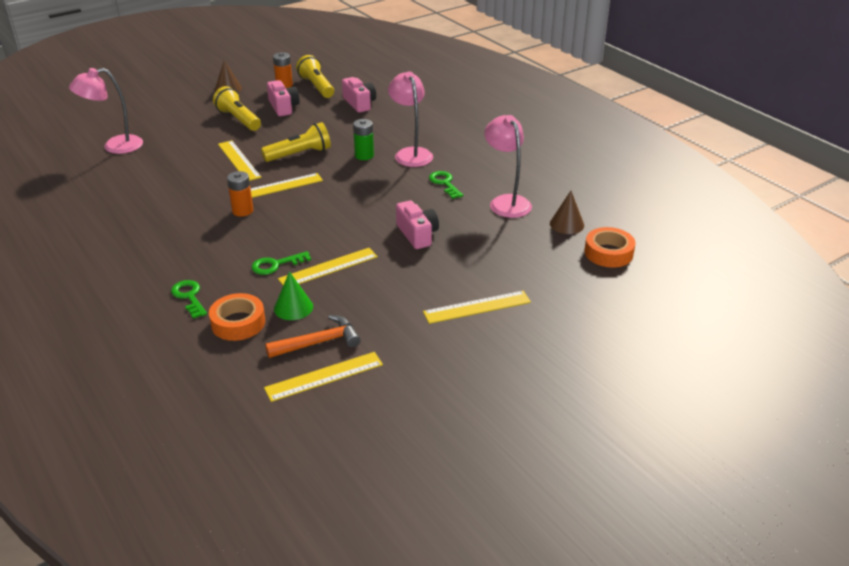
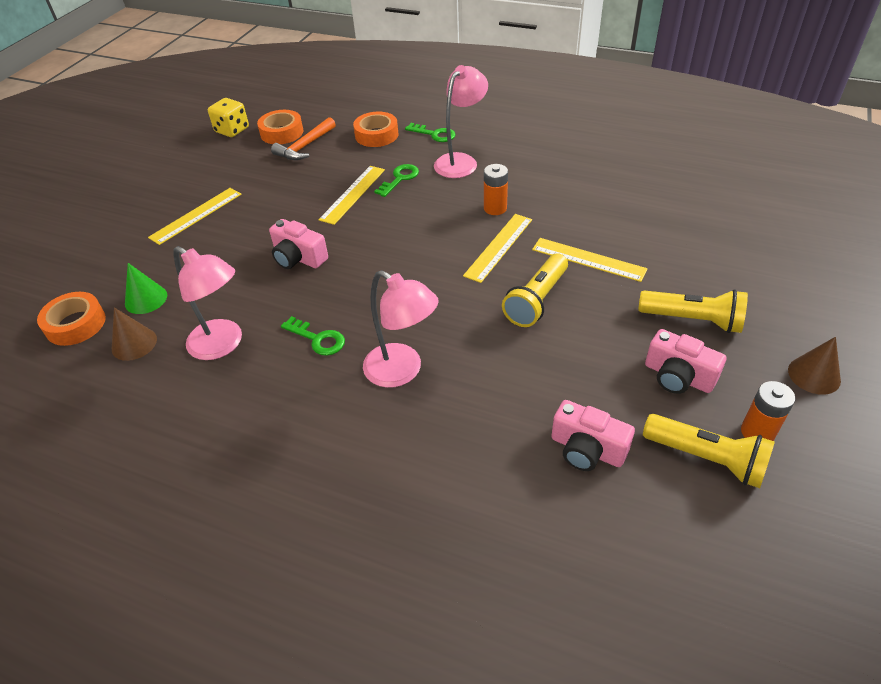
camera: 150 degrees right, 10 degrees up
(115, 146) = (740, 215): pink lamp -> pink lamp (460, 161)
(293, 307) = (348, 158): green cone -> green cone (146, 299)
(324, 376) = (282, 132): yellow ruler -> orange tape
(364, 155) = (458, 337): green battery -> none
(374, 411) = (232, 130): none -> yellow dice

